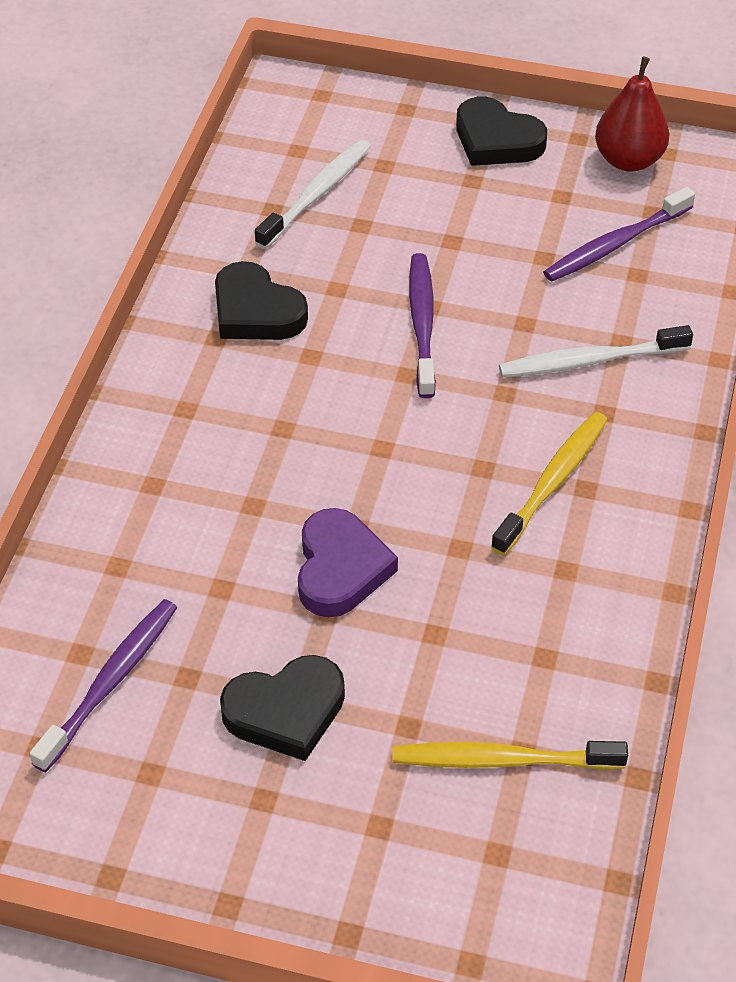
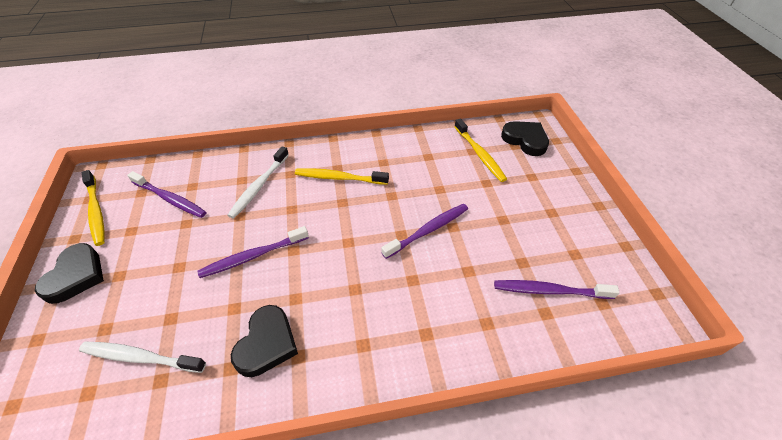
camera: 115 degrees left, 0 degrees up
(286, 711) = (510, 220): black heart -> black heart (525, 140)
(340, 569) = (428, 230): purple heart -> purple toothbrush
(589, 361) = (259, 186): white toothbrush -> white toothbrush turned 60 degrees clockwise
(628, 160) = (96, 212): red pear -> yellow toothbrush

